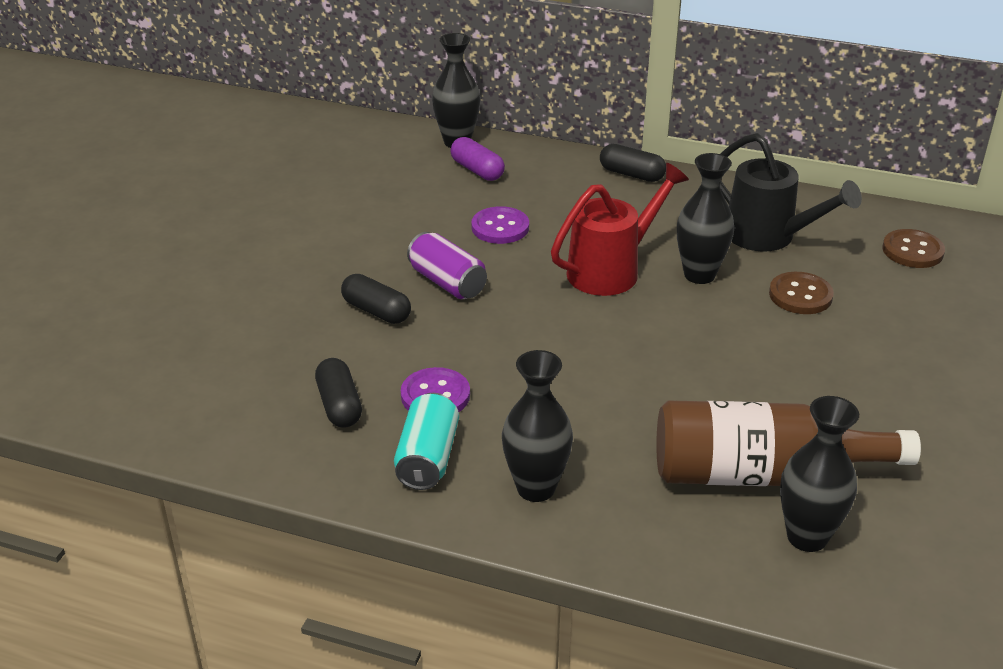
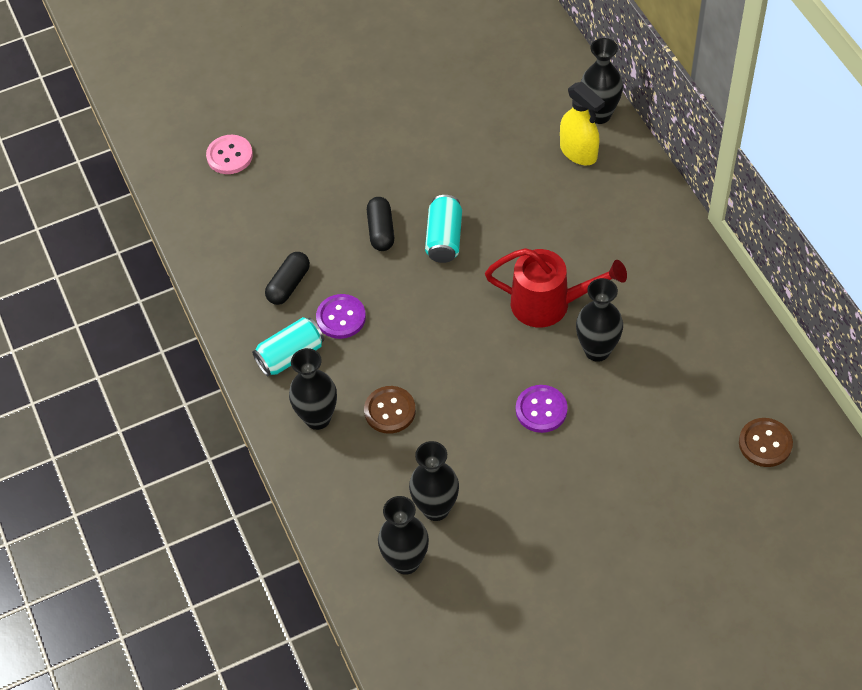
camera: 50 degrees right, 20 degrees up
(119, 348) = (229, 156): none -> pink button
(447, 282) = (444, 238): purple can -> turquoise can
(477, 170) = (579, 152): purple capsule -> yellow spray bottle
(500, 227) = (529, 216): purple button -> purple button (541, 410)
(631, 174) = (674, 232): black capsule -> none
(761, 474) = (436, 508): brown bottle -> black vase
(769, 237) = (686, 356): black watering can -> none
(800, 295) = (635, 416): brown button -> brown button (390, 411)

